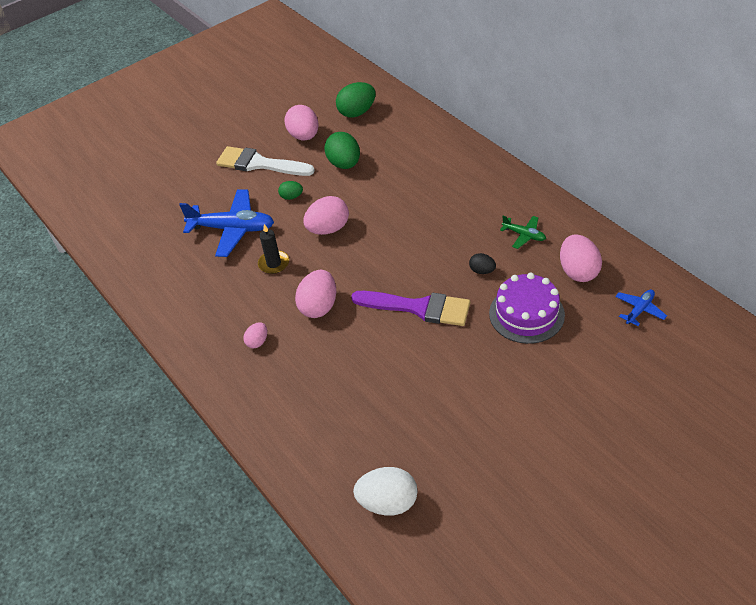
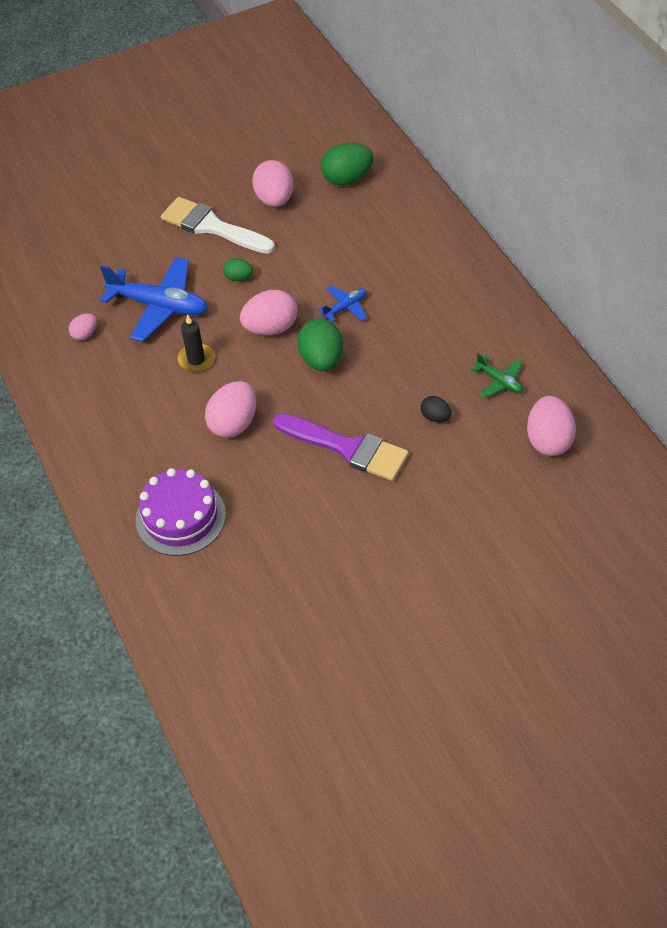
camera: 10 degrees right, 5 degrees up
(257, 342) = (153, 452): pink egg -> pink egg (85, 334)
(344, 164) = (313, 246): green egg -> green egg (322, 360)
(388, 502) = (247, 668): white egg -> none
(526, 314) = (470, 481): purple cake -> purple cake (180, 517)
(639, 310) = (604, 503): blue plane -> blue plane (345, 307)

